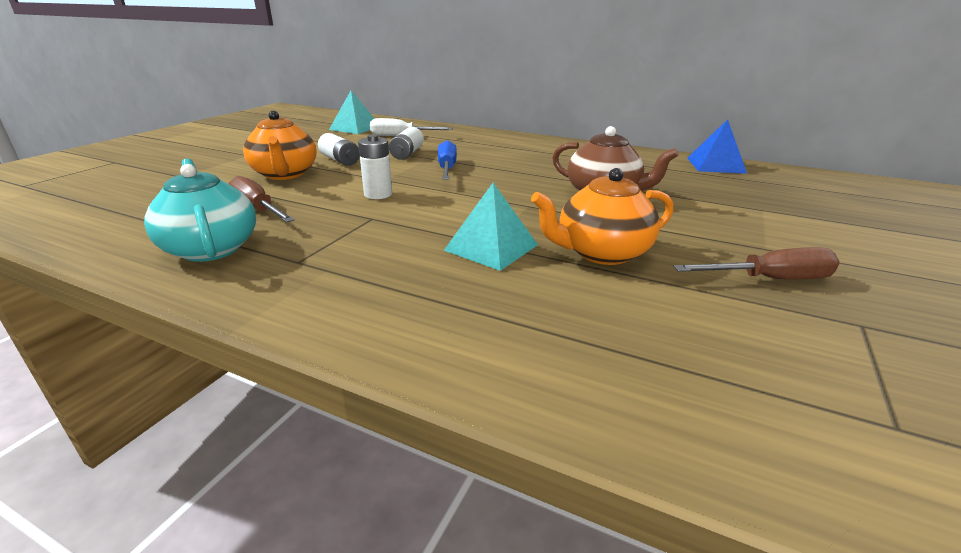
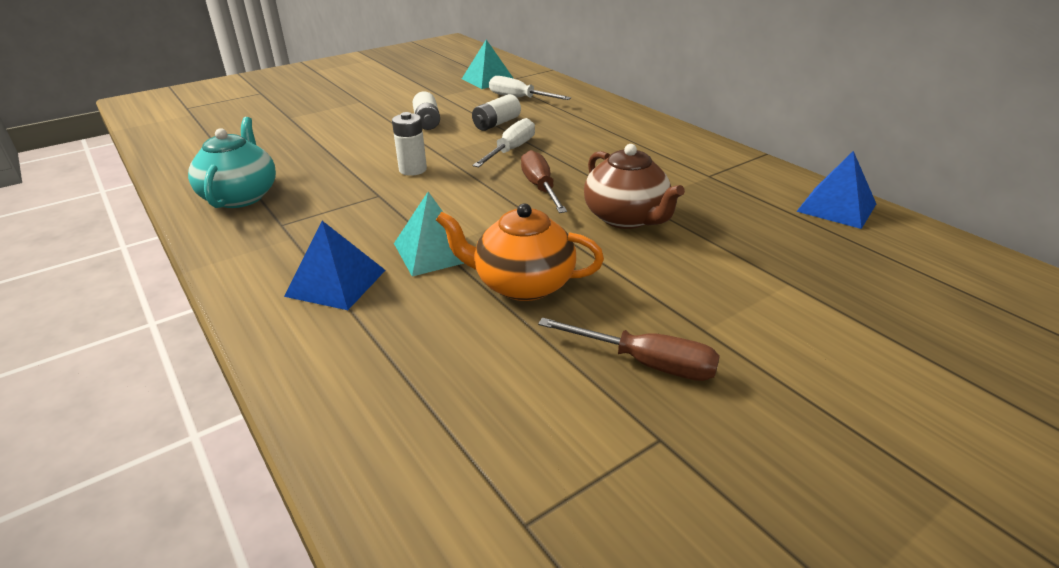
camera: 30 degrees right, 5 degrees up
(257, 209) = (306, 166): brown screwdriver -> brown screwdriver (540, 188)
(285, 174) = (365, 130): orange teapot -> none
(434, 294) = (336, 283): none -> blue pyramid
(447, 168) = (511, 150): blue screwdriver -> white screwdriver

